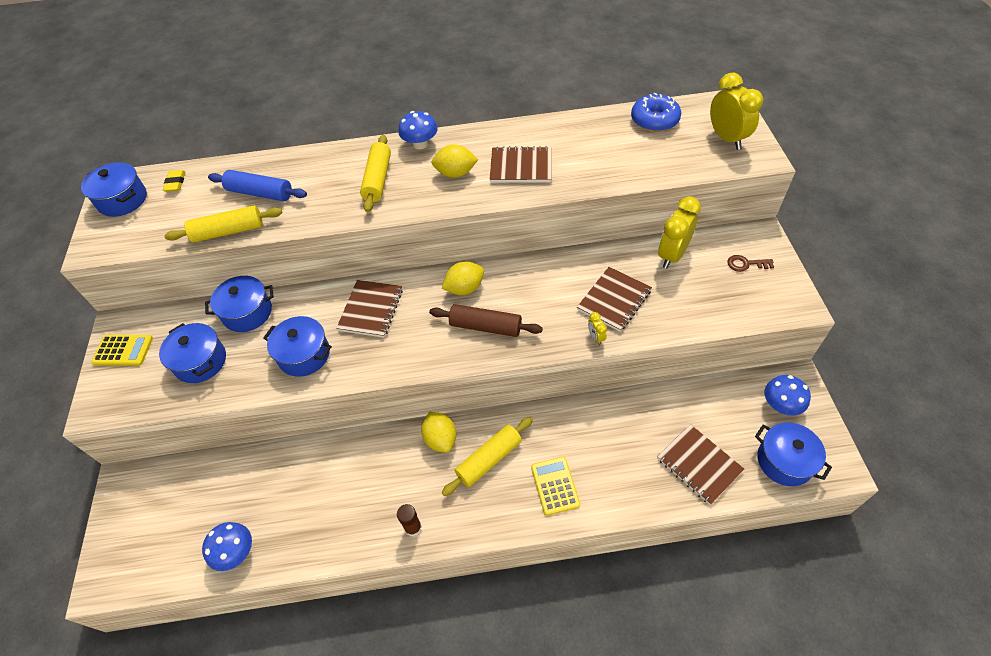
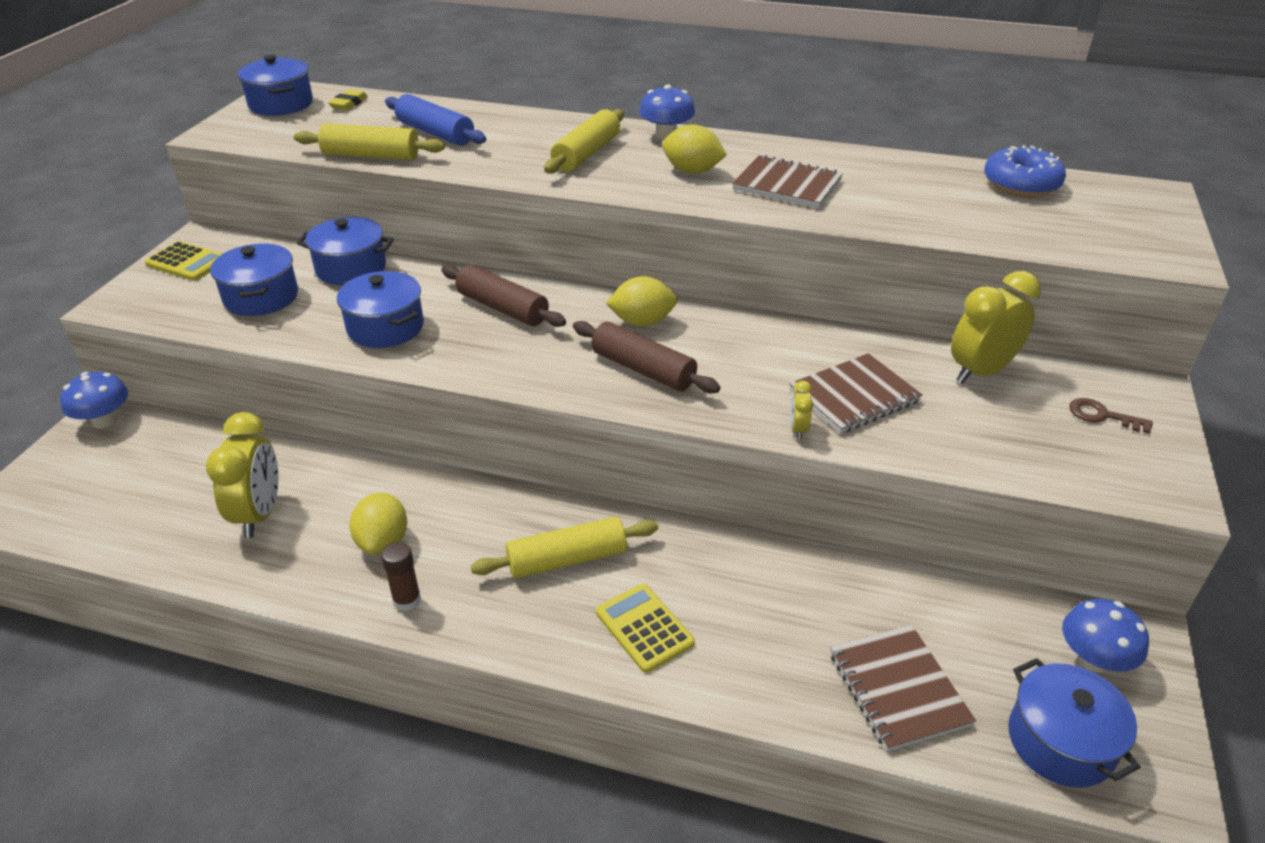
camera: 20 degrees right, 15 degrees down
(236, 552) = (167, 539): blue mushroom -> blue mushroom (104, 420)
(371, 310) = (502, 308): brown notebook -> brown rolling pin
(440, 439) = (515, 511): yellow lemon -> yellow lemon (383, 542)
(555, 486) = (644, 628): yellow calculator -> yellow calculator turned 45 degrees counterclockwise
(726, 138) = (1127, 227): yellow clock -> yellow clock (259, 514)

